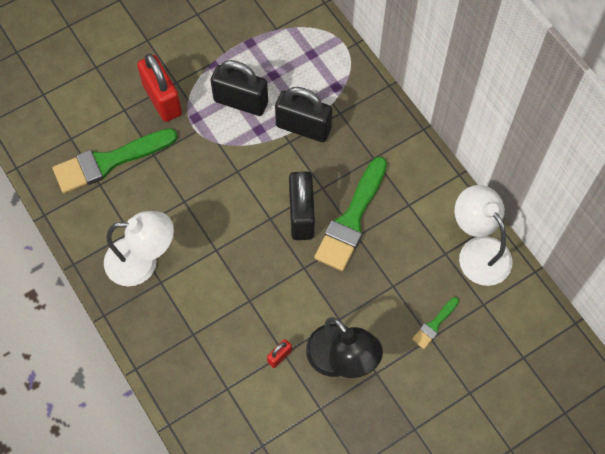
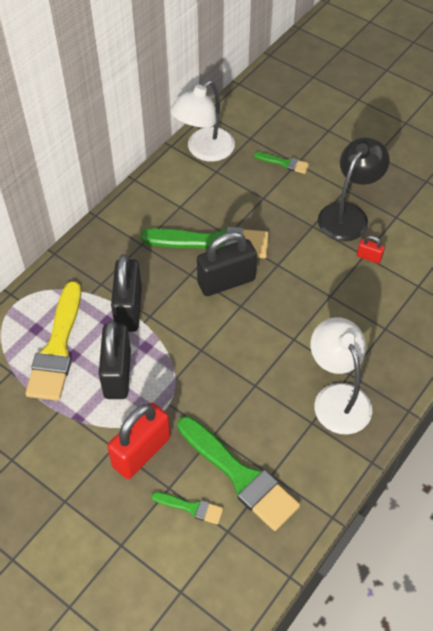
camera: 110 degrees left, 10 degrees down
(101, 120) = (191, 507): none -> green brush
(285, 65) = (57, 348): none -> yellow brush

